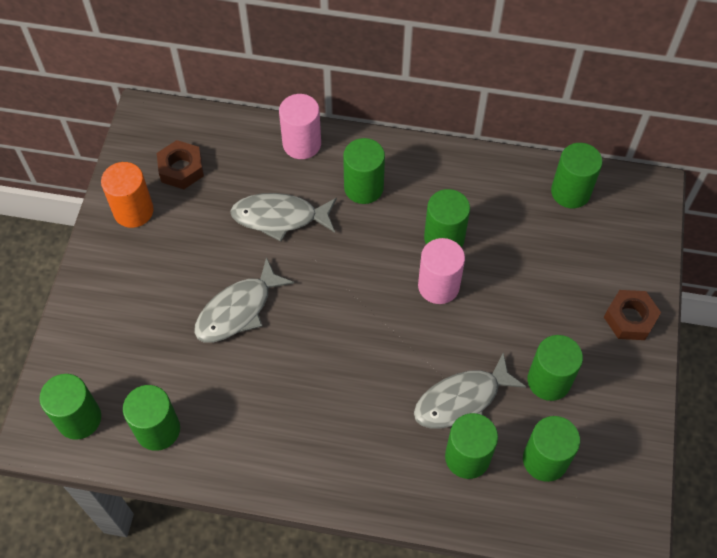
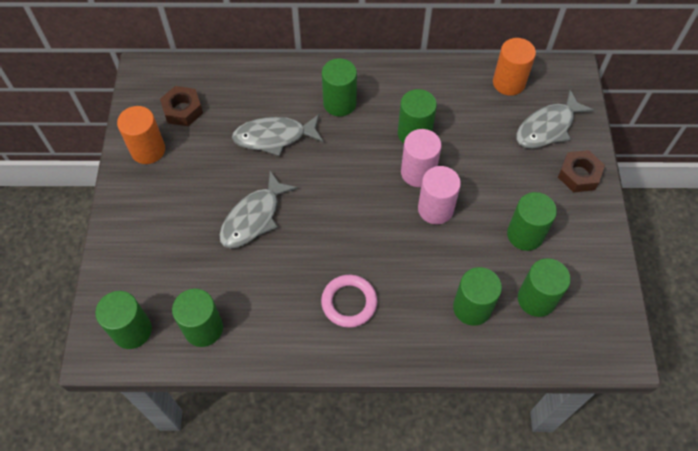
camera: 10 degrees left, 0 degrees up
(302, 144) = (281, 76): pink cylinder -> pink cylinder (435, 209)
(327, 427) = (349, 302): none -> pink ring
(462, 400) = (457, 261): grey fish -> grey fish (547, 127)
(570, 192) = (508, 83): green cylinder -> orange cylinder

